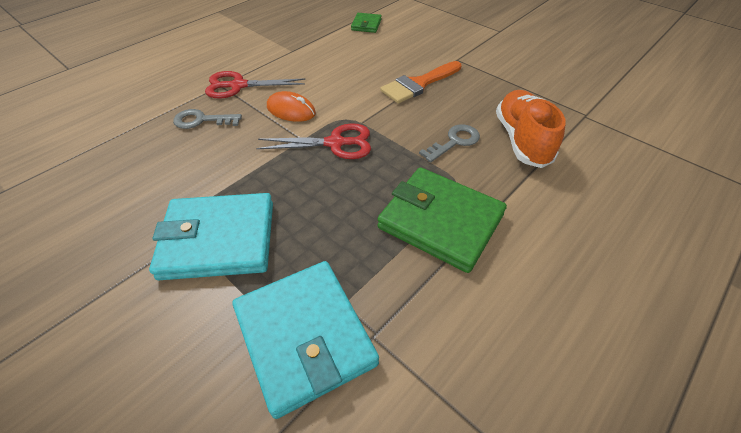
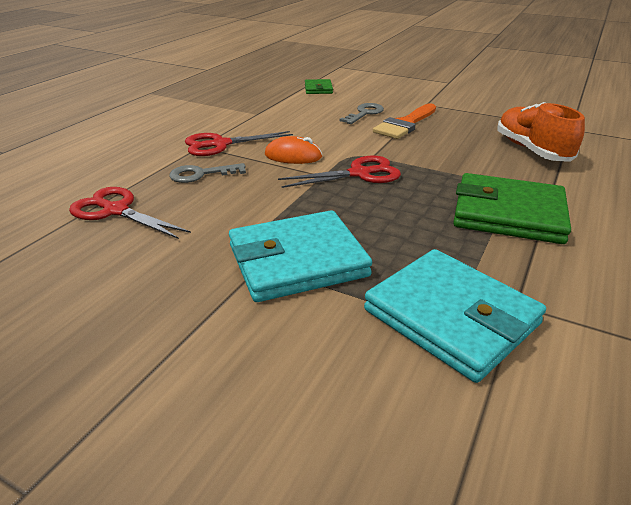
camera: 15 degrees left, 15 degrees down
(113, 151) = (116, 211): none -> red scissors
(454, 142) = (473, 159): grey key -> grey key (364, 113)

